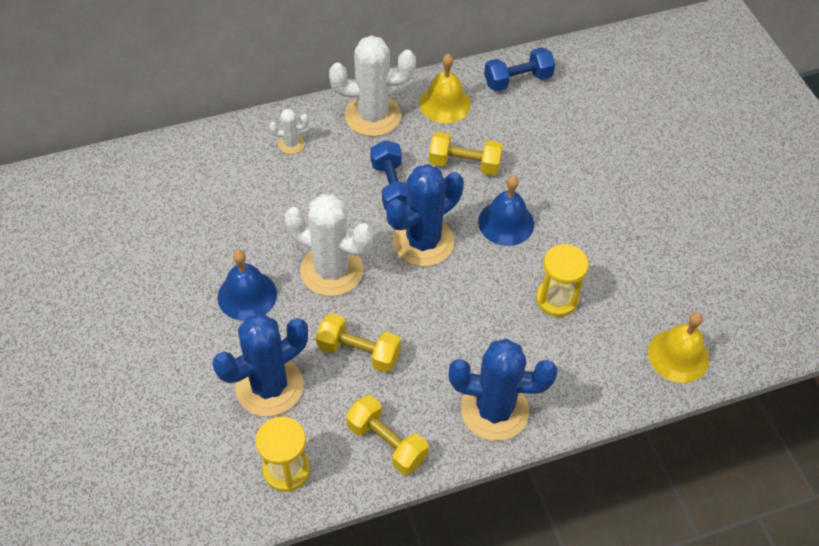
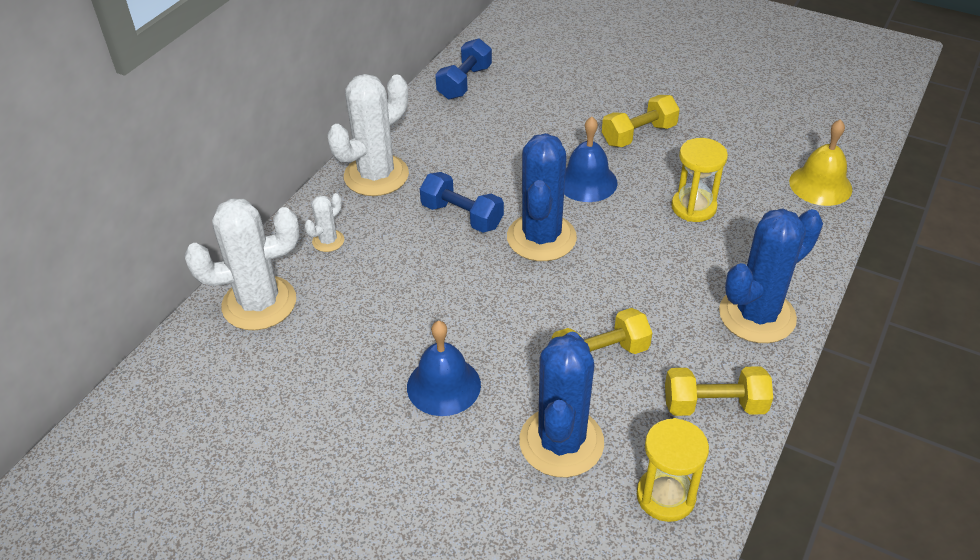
camera: 40 degrees left, 10 degrees down
(331, 270) = (494, 311): white cactus -> white cactus (259, 303)
(445, 103) = (427, 131): yellow bell -> none
(464, 164) = (500, 163): yellow dumbbell -> yellow dumbbell (638, 135)

